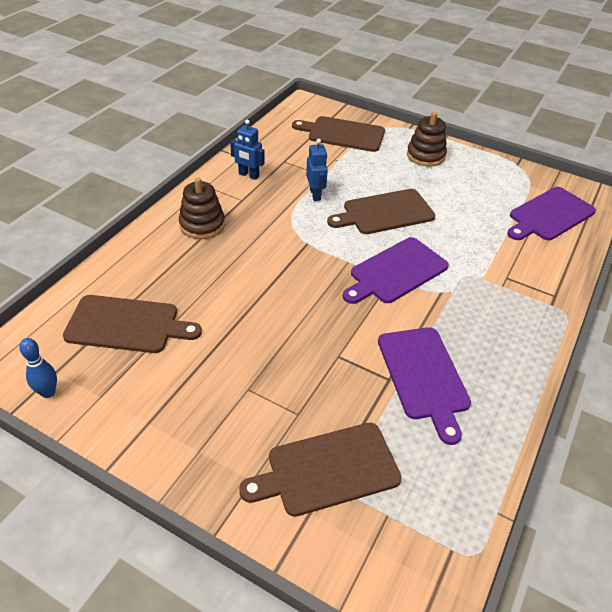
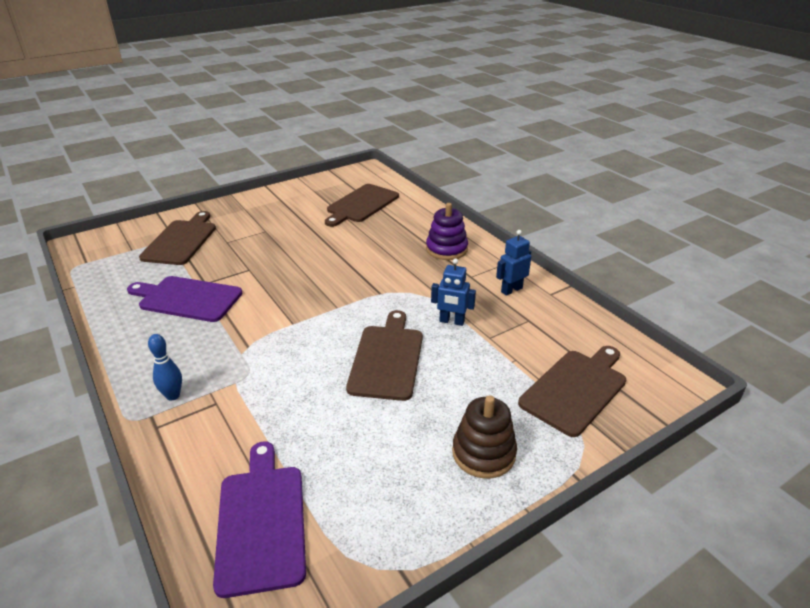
camera: 120 degrees right, 10 degrees down
(48, 392) = (333, 179): blue bowling pin -> blue bowling pin (173, 395)
(202, 225) = (446, 249): brown stacking toy -> purple stacking toy
(396, 272) = (298, 329): purple cutting board -> none

